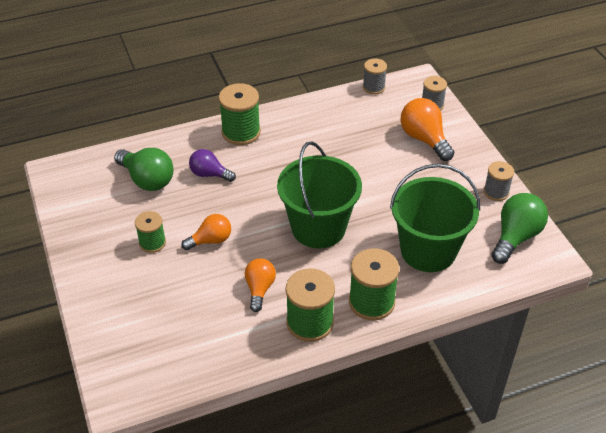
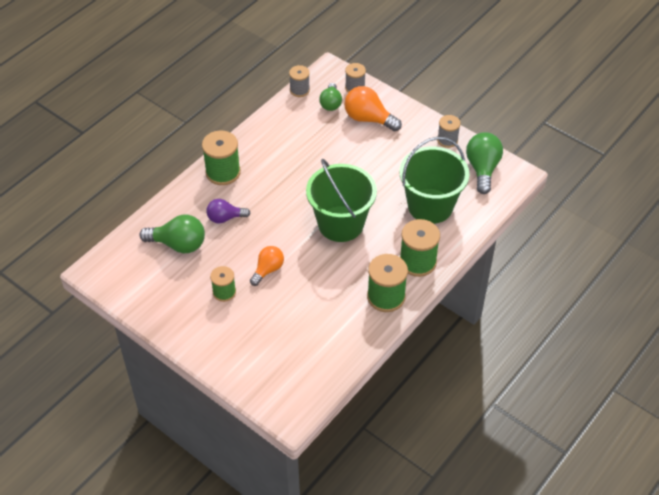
camera: 30 degrees left, 5 degrees up
(259, 289) = (332, 289): orange light bulb -> none
(396, 110) = (331, 103): none -> green light bulb

